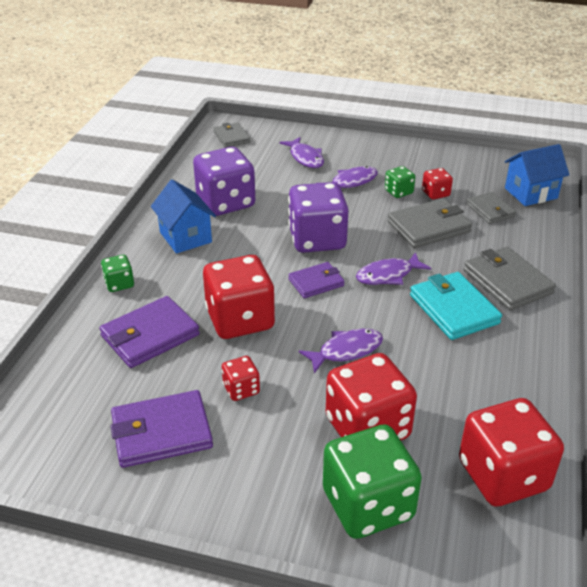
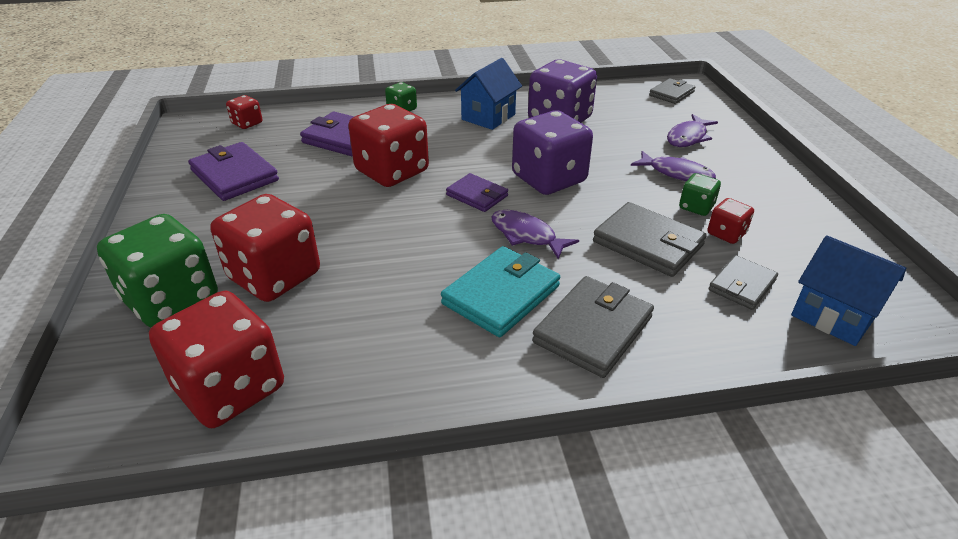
camera: 65 degrees right, 0 degrees up
(241, 389) = (300, 196): red dice -> red dice (247, 123)
(346, 351) = (382, 238): purple fish -> none

